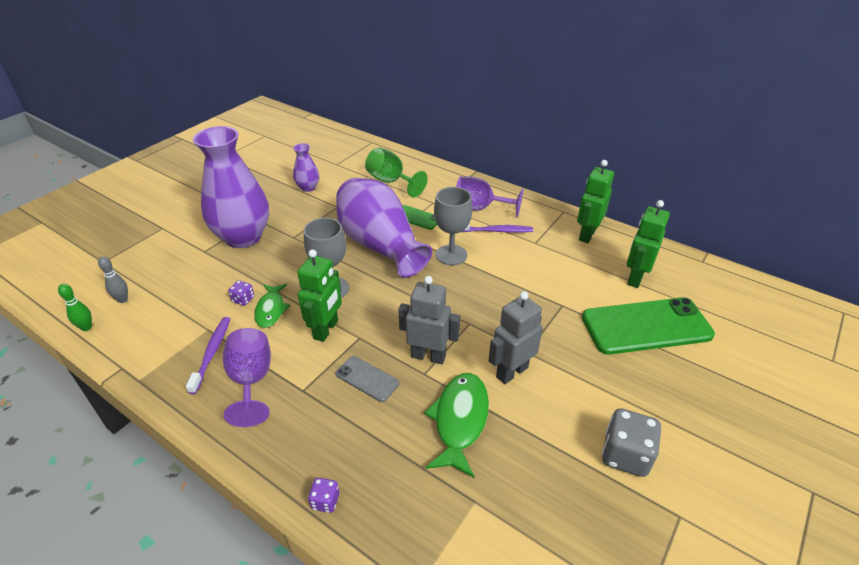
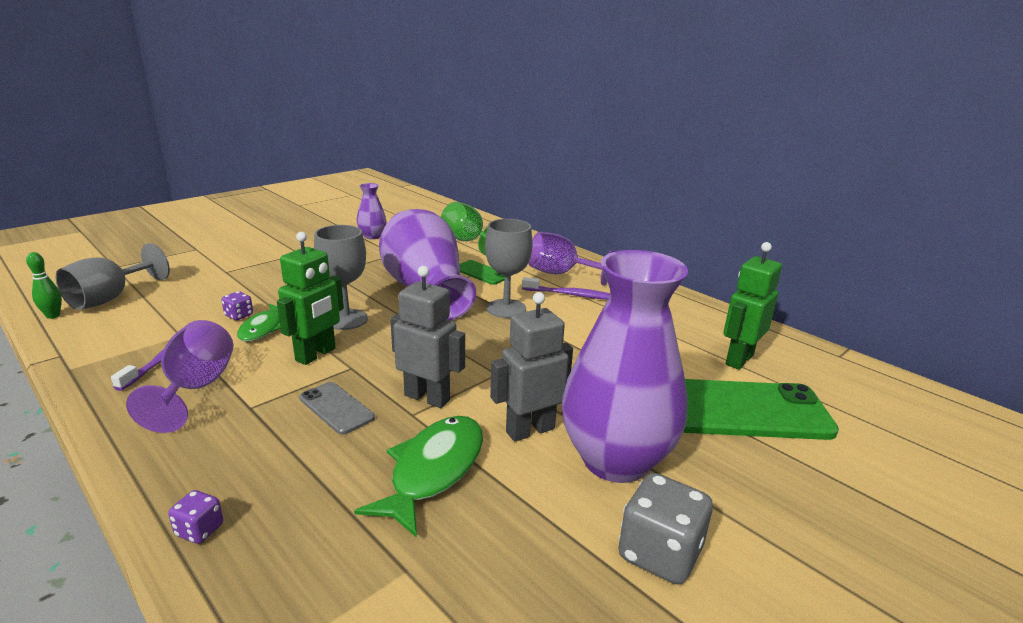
camera: 10 degrees right, 15 degrees down
(122, 299) = (110, 298): grey bowling pin -> grey goblet
(243, 237) = (276, 266): purple vase -> purple vase (615, 460)
(586, 235) = (686, 312): green robot -> none

